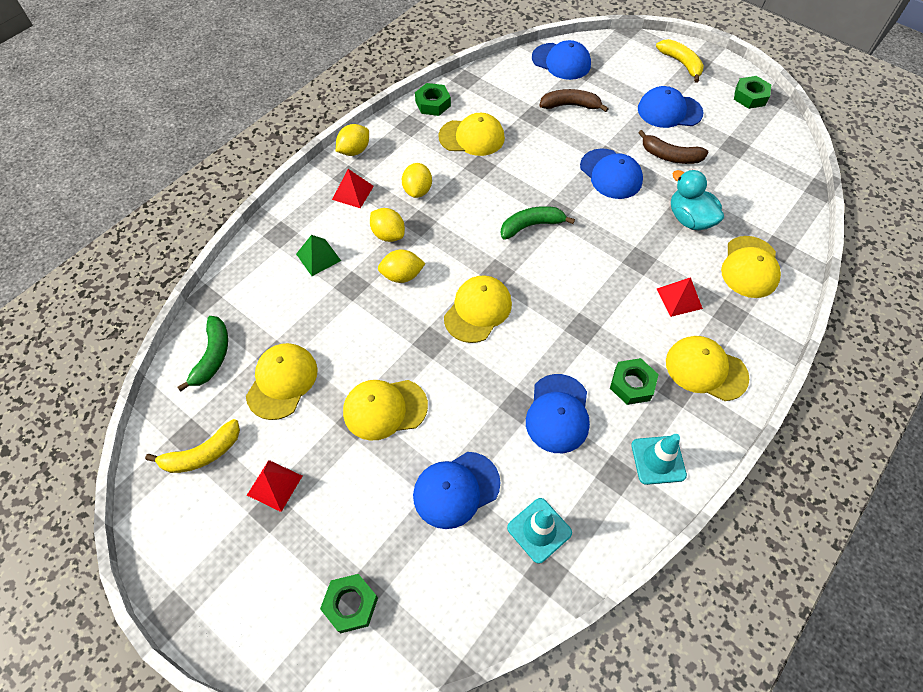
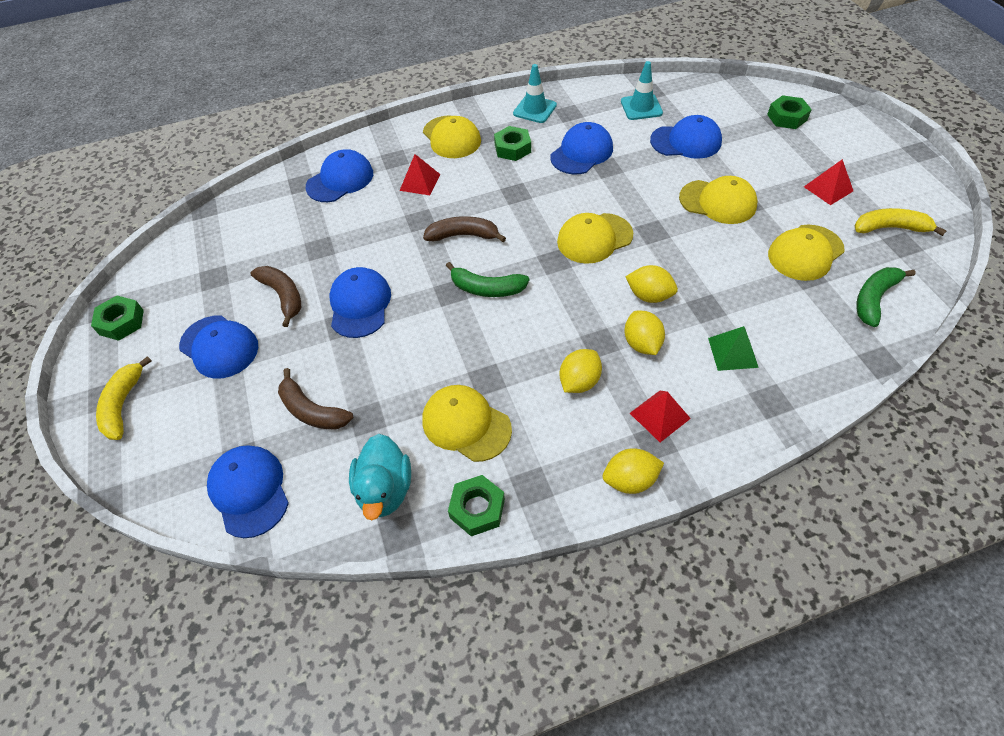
camera: 145 degrees left, 5 degrees down
(589, 262) = (463, 235): none -> brown banana
(689, 219) = (340, 233): turquoise duck -> turquoise duck (385, 489)
(750, 267) = (340, 180): yellow cap -> blue cap

